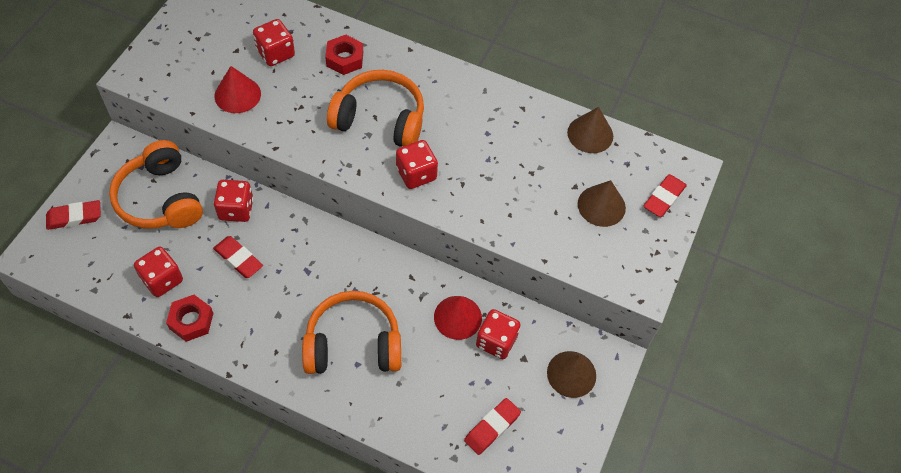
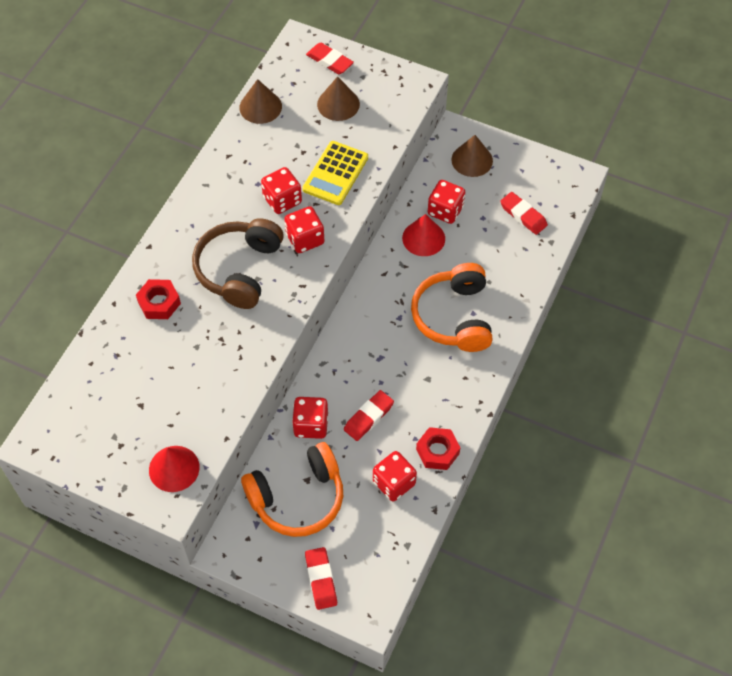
camera: 85 degrees left, 0 degrees up
(237, 94) = (203, 397): red cone -> red cone (174, 468)
(275, 53) = (147, 367): red dice -> red dice (282, 200)
(380, 119) = (239, 269): orange headphones -> brown headphones
(503, 202) = (335, 173): none -> yellow calculator

